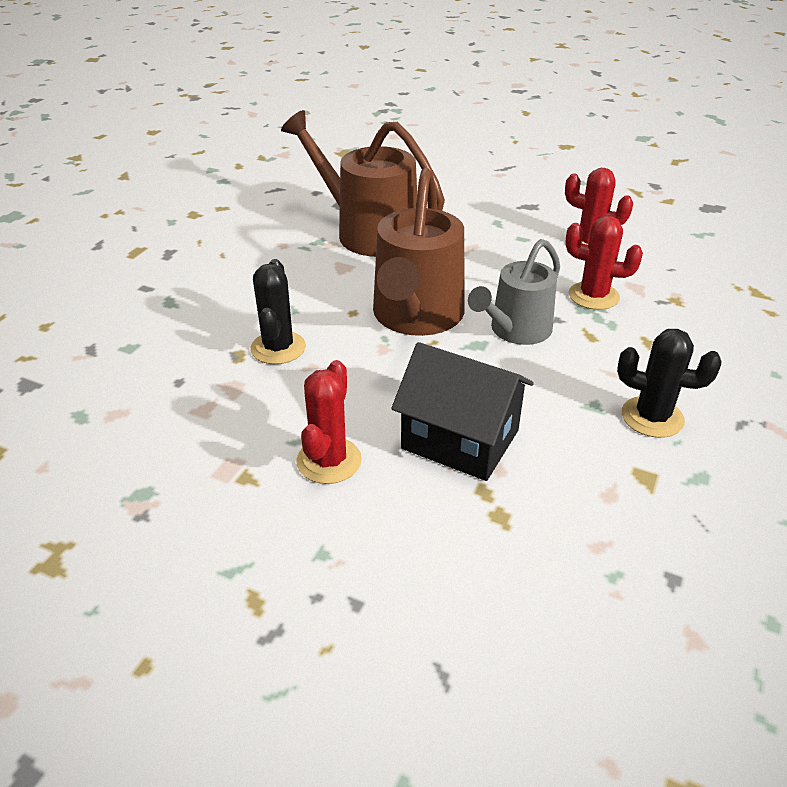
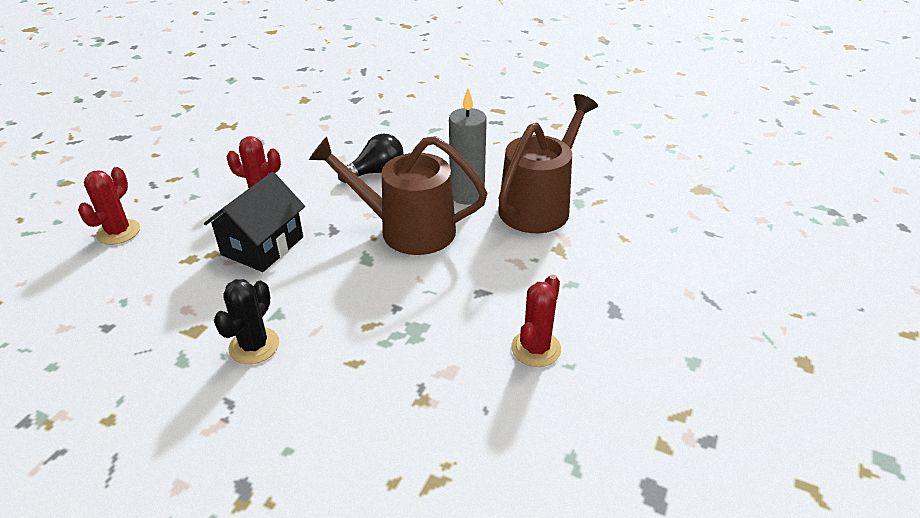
camera: 90 degrees right, 0 degrees up
(278, 348) = (376, 172): black cactus -> black light bulb
(343, 276) = (467, 195): none -> grey candle
(516, 330) = (382, 281): grey watering can -> none
(593, 296) = (432, 337): red cactus -> red cactus (118, 232)

